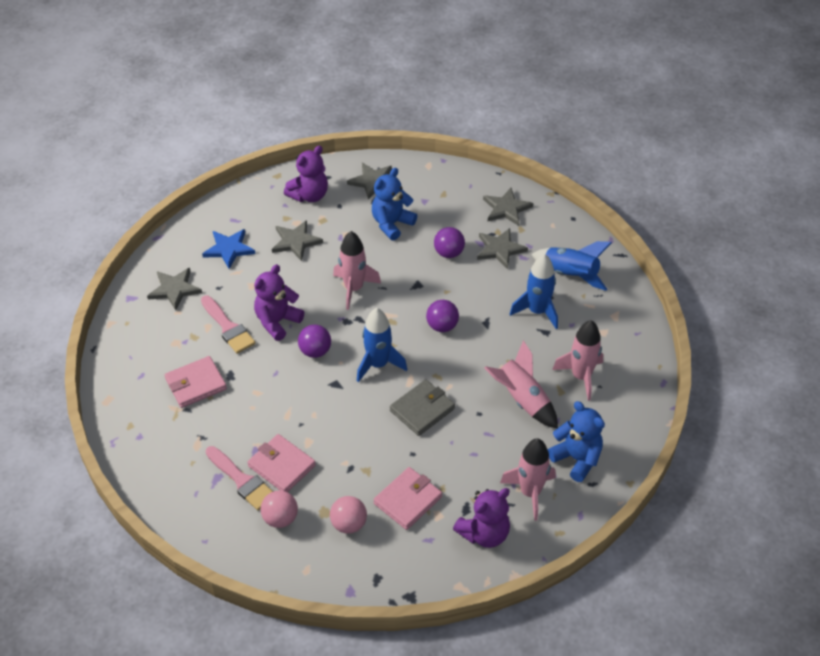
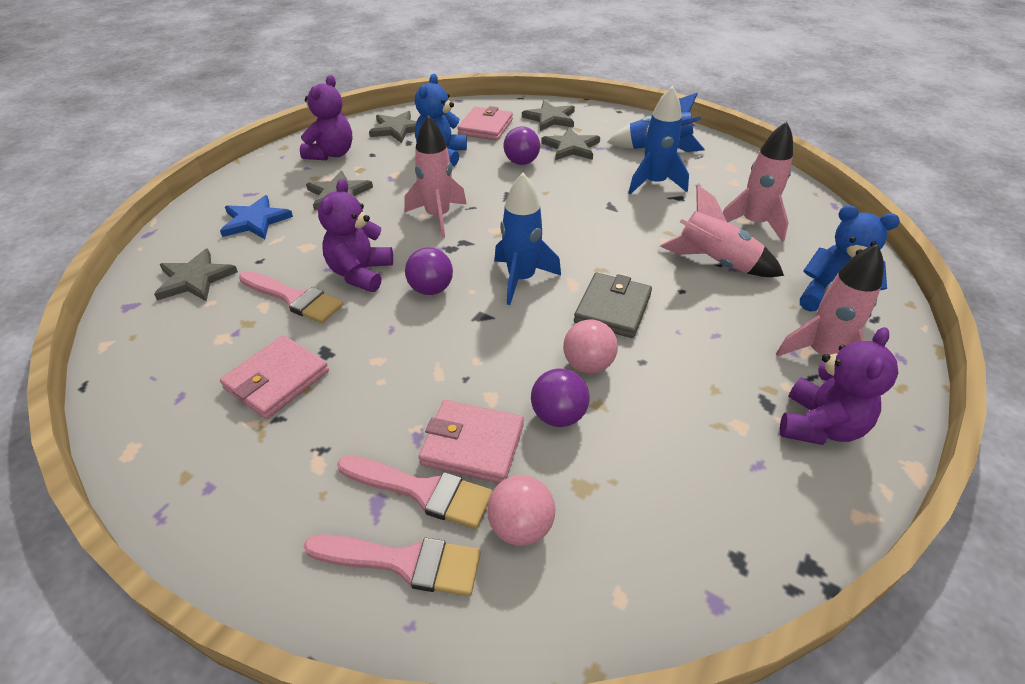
camera: 25 degrees left, 5 degrees down
(216, 512) = (404, 562): none -> pink brush
(349, 524) = (631, 490): pink ball -> pink ball (588, 364)
(408, 500) = (685, 422): pink wallet -> pink wallet (485, 127)
(442, 326) = (566, 222): purple ball -> purple ball (558, 415)

